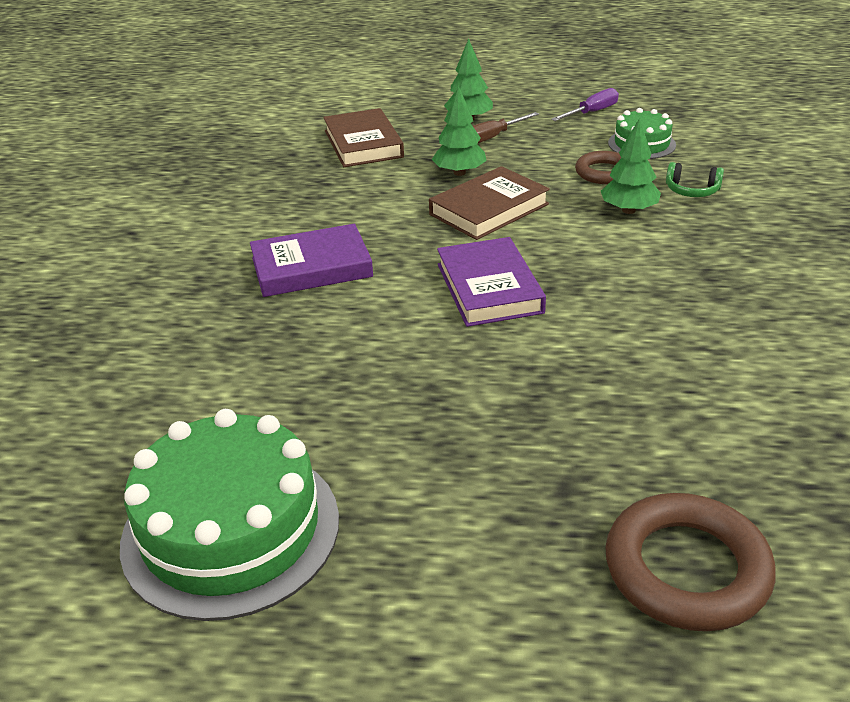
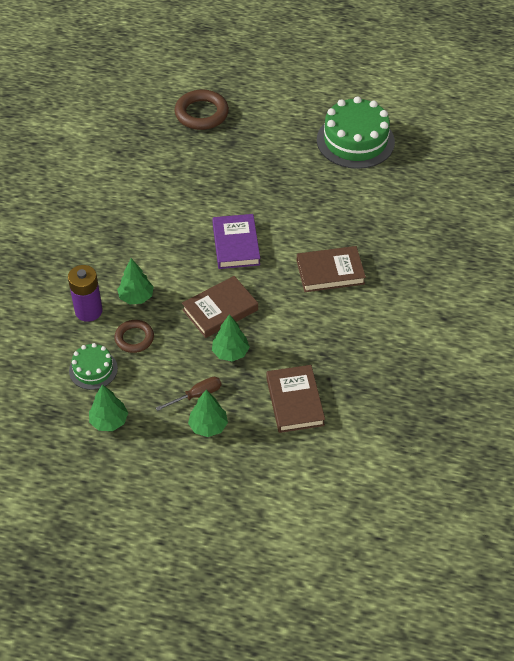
camera: 175 degrees left, 15 degrees up
(311, 267) = (330, 272): purple book -> brown book
(592, 112) = (109, 421): purple screwdriver -> green tree
(692, 190) = (88, 311): green headphones -> purple battery

